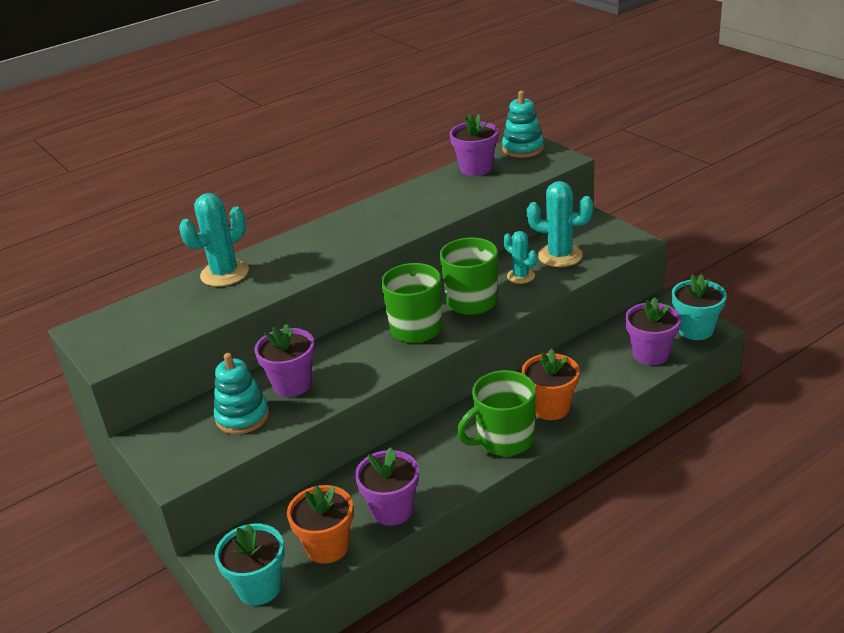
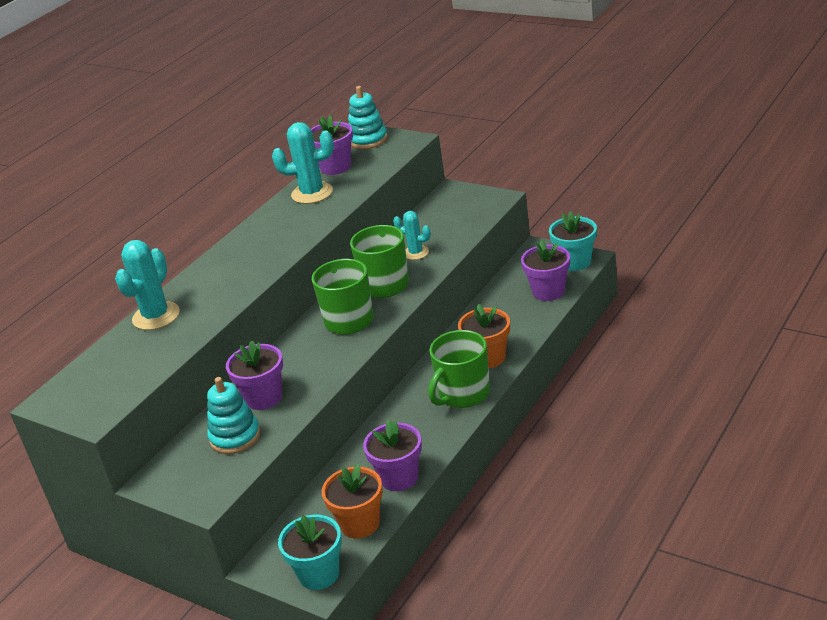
camera: 20 degrees left, 0 degrees up
(560, 256) = (440, 227): turquoise cactus -> turquoise cactus (312, 193)

